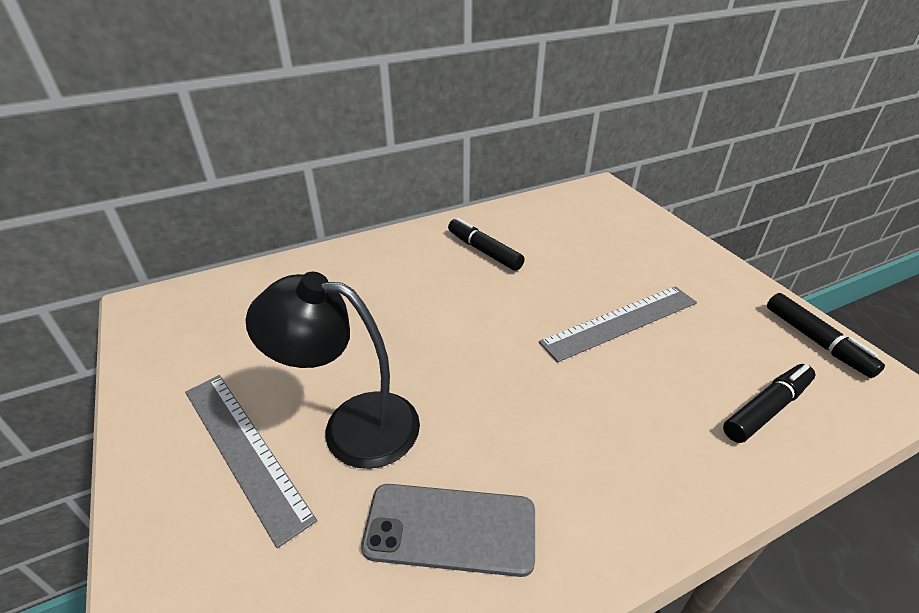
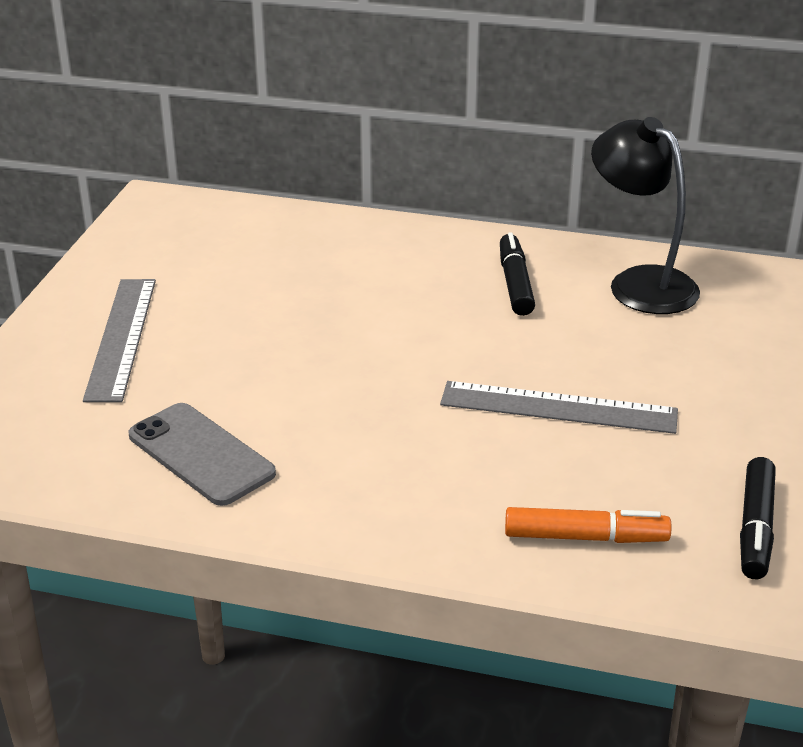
camera: 40 degrees right, 5 degrees down
(352, 425) = (211, 361): black lamp -> black lamp (640, 283)
(766, 409) = (585, 537): black marker -> orange marker

